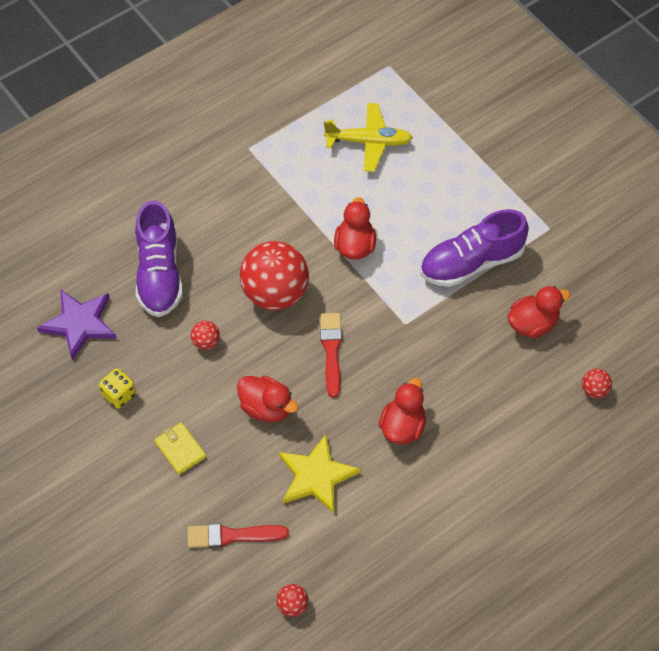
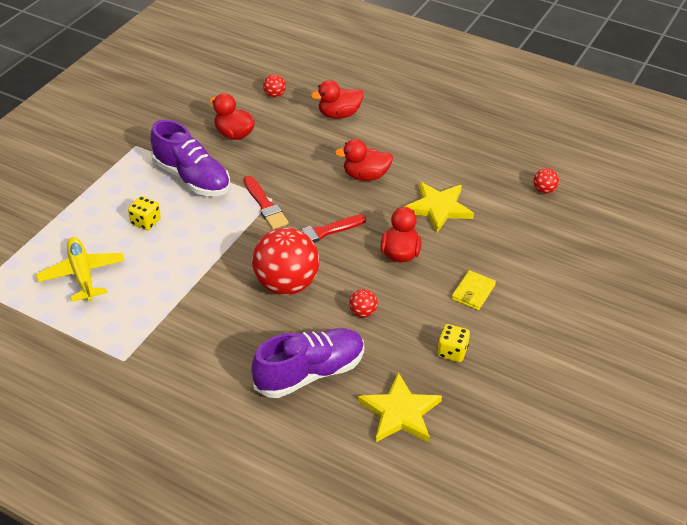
camera: 115 degrees left, 15 degrees down
(79, 324) = (400, 412): purple star -> yellow star
(232, 535) = (519, 237): red brush -> red brush (265, 205)
(355, 246) = (208, 249): red duck -> red duck (339, 114)
(419, 206) = (146, 222): none -> yellow dice

